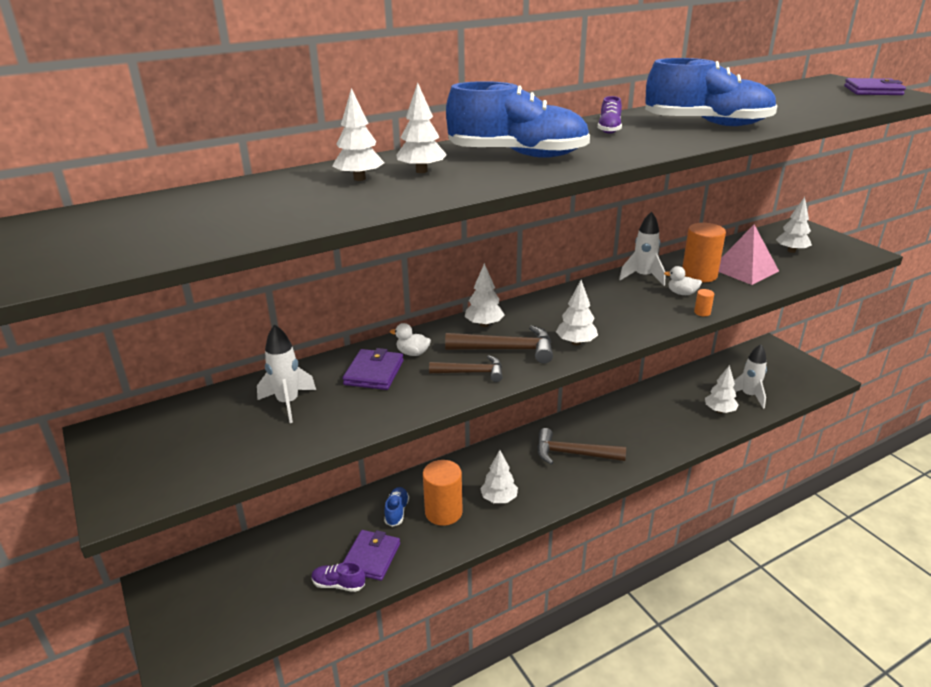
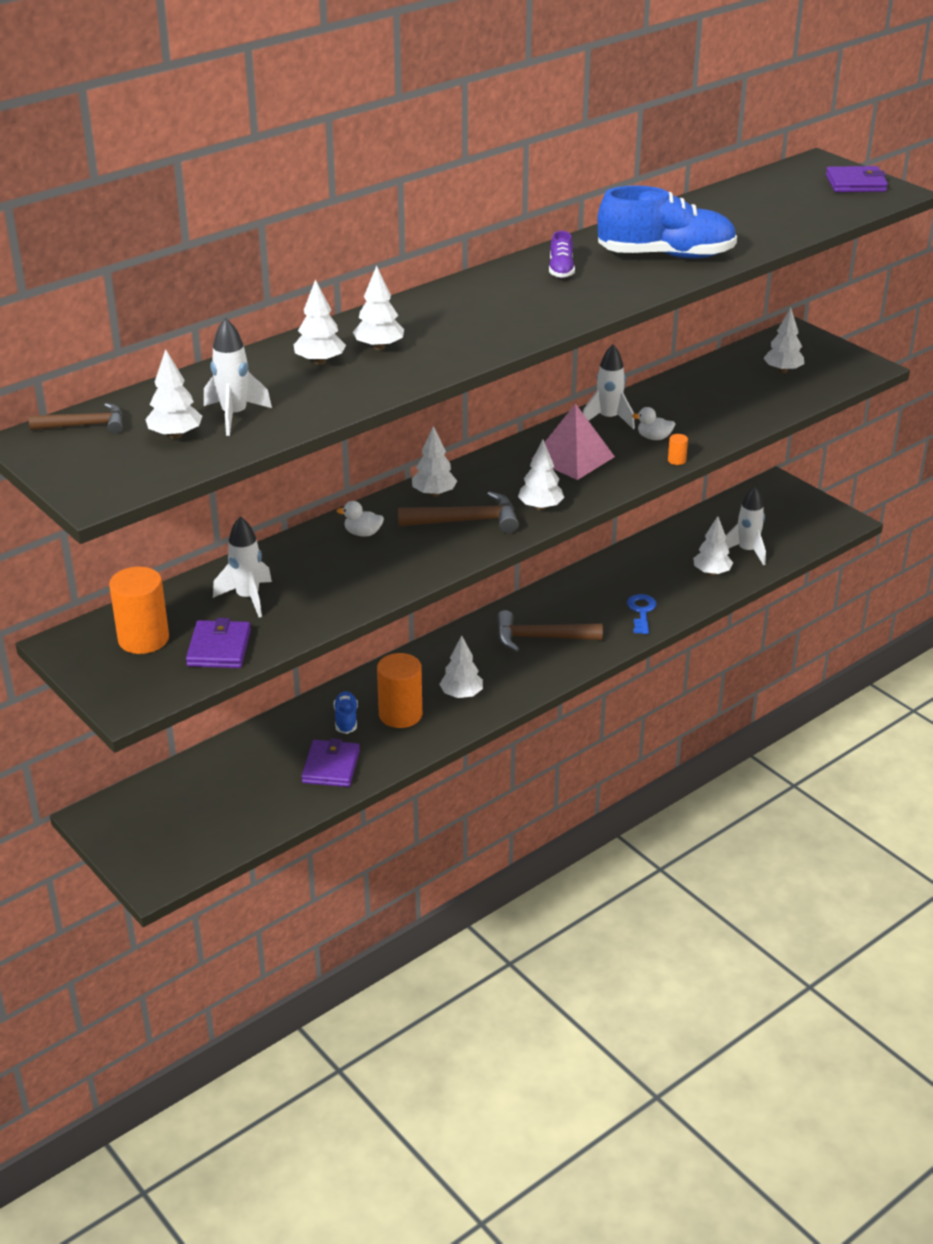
camera: 10 degrees left, 5 degrees up
(175, 227) = (175, 435): none -> white tree
(247, 215) = (234, 416): none -> white rocket
(338, 584) = (303, 795): purple shoe -> none
(374, 373) = (327, 558): purple wallet -> purple wallet (219, 648)
(471, 372) = (434, 550): brown hammer -> brown hammer (85, 425)
(517, 155) = (471, 317): blue shoe -> none
(660, 439) = (641, 612): none -> blue key
(699, 275) = (673, 412): orange cylinder -> orange cylinder (143, 639)
(744, 269) = (726, 401): pink pyramid -> pink pyramid (573, 457)

